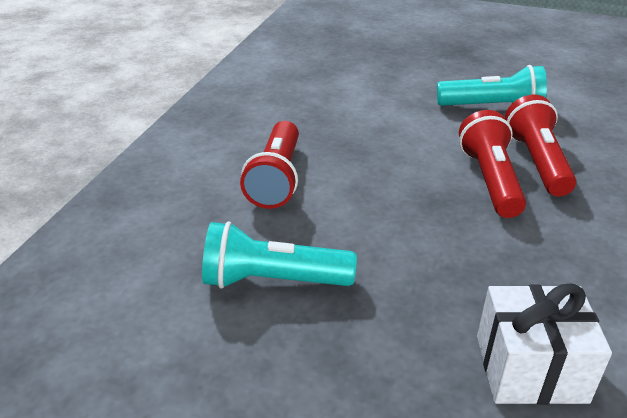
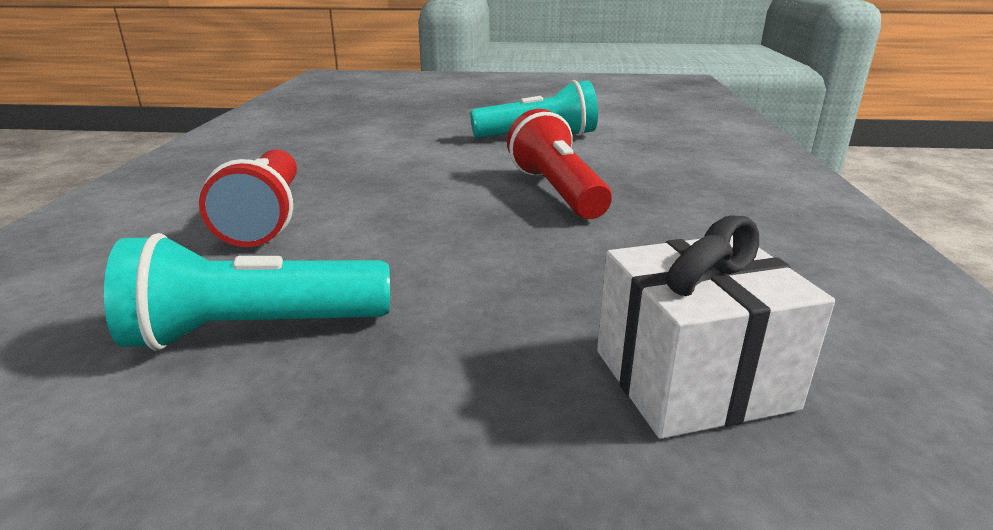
camera: 15 degrees left, 10 degrees down
(537, 162) = (606, 171): red flashlight -> none

